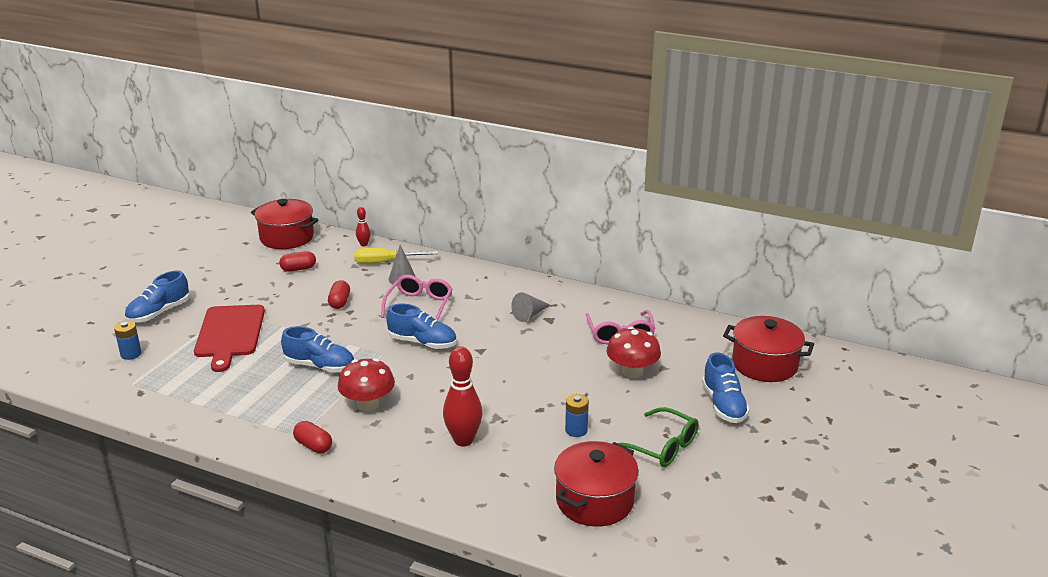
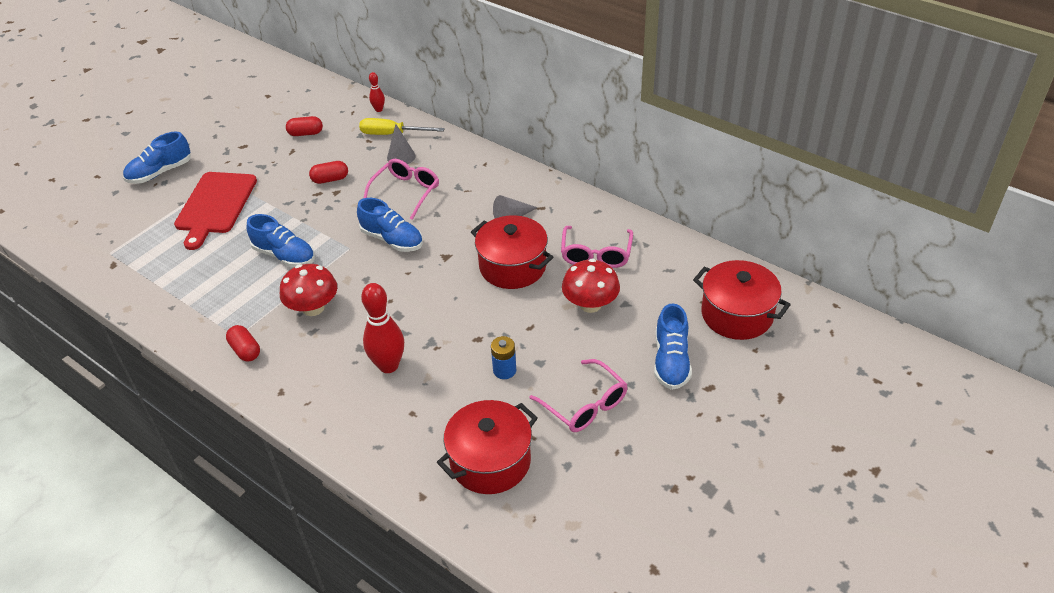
camera: 15 degrees right, 15 degrees up
(131, 354) = (119, 218): blue battery -> none
(287, 237) = (308, 93): red pot -> red pot (512, 266)
(339, 302) = (330, 179): red capsule -> red capsule turned 60 degrees clockwise
(661, 446) = (584, 404): green glasses -> pink glasses

